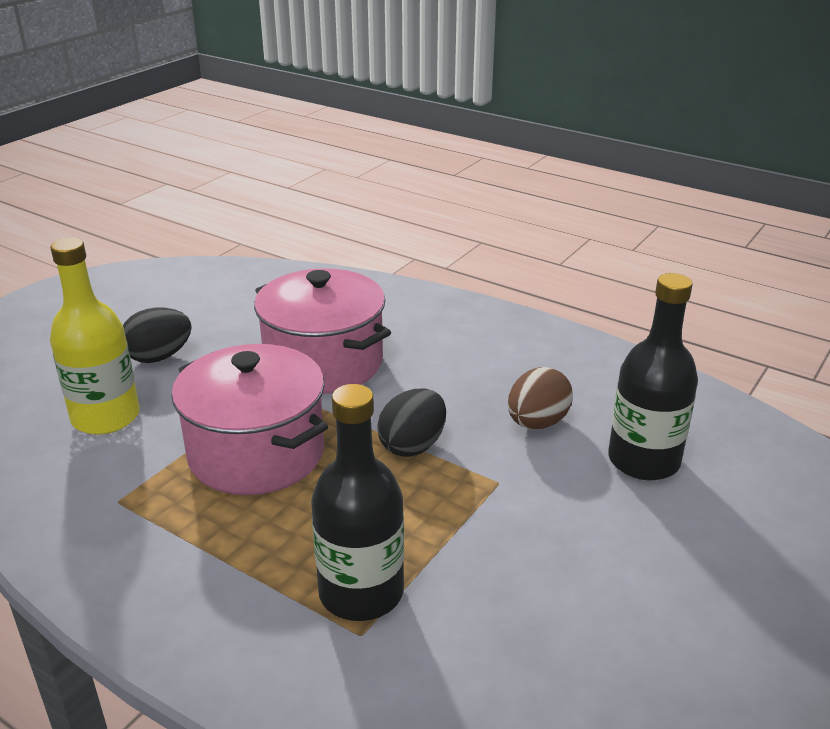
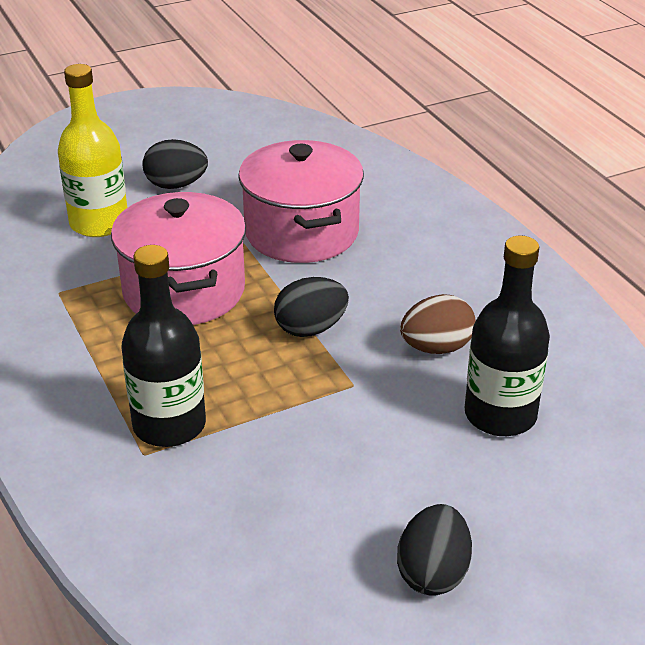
camera: 30 degrees right, 5 degrees up
(733, 627) = (433, 573): none -> black egg

